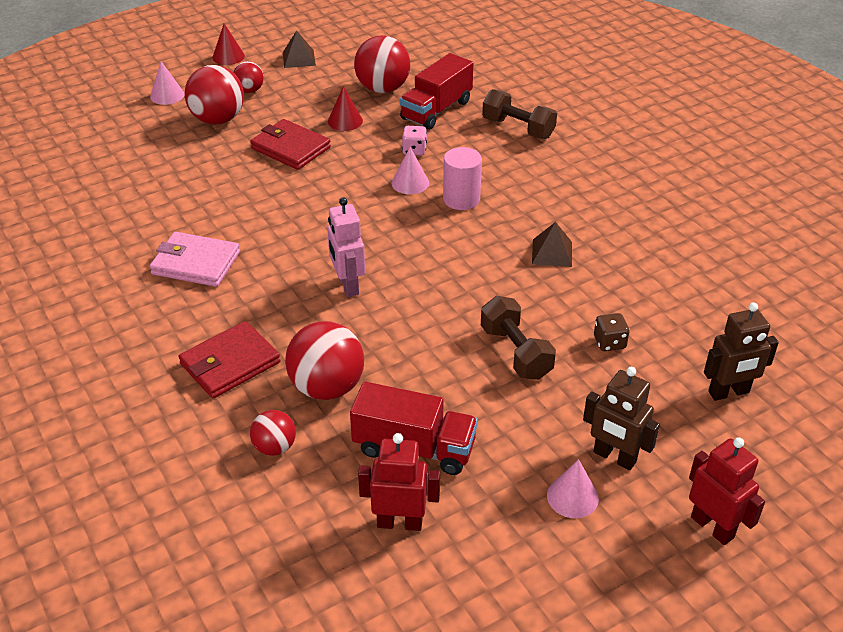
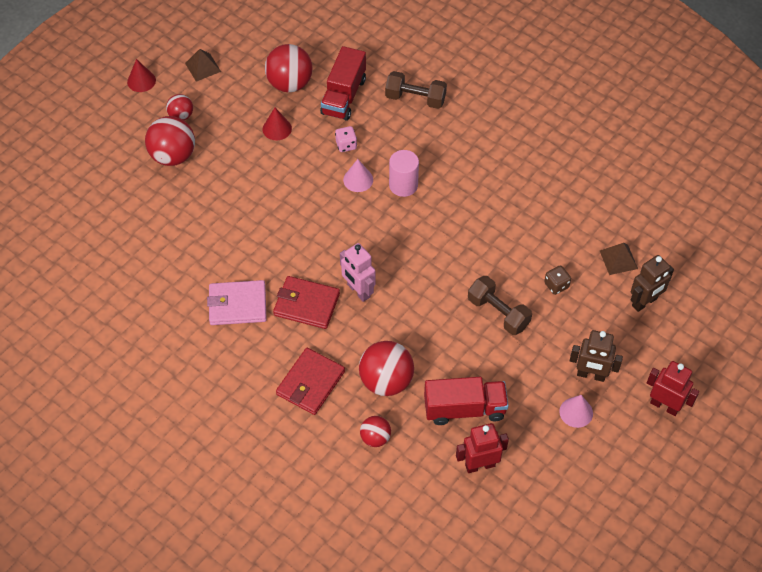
camera: 20 degrees left, 15 degrees up
(167, 95) = (115, 140): pink cone -> none
(290, 148) = (248, 170): red wallet -> red wallet (306, 304)
(552, 253) = (488, 217): brown pyramid -> brown pyramid (618, 259)

